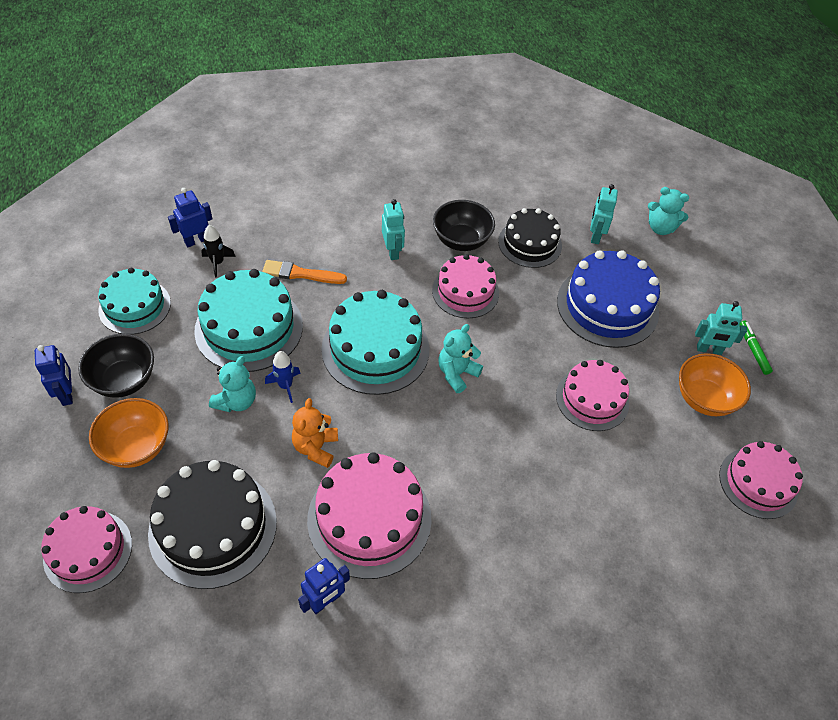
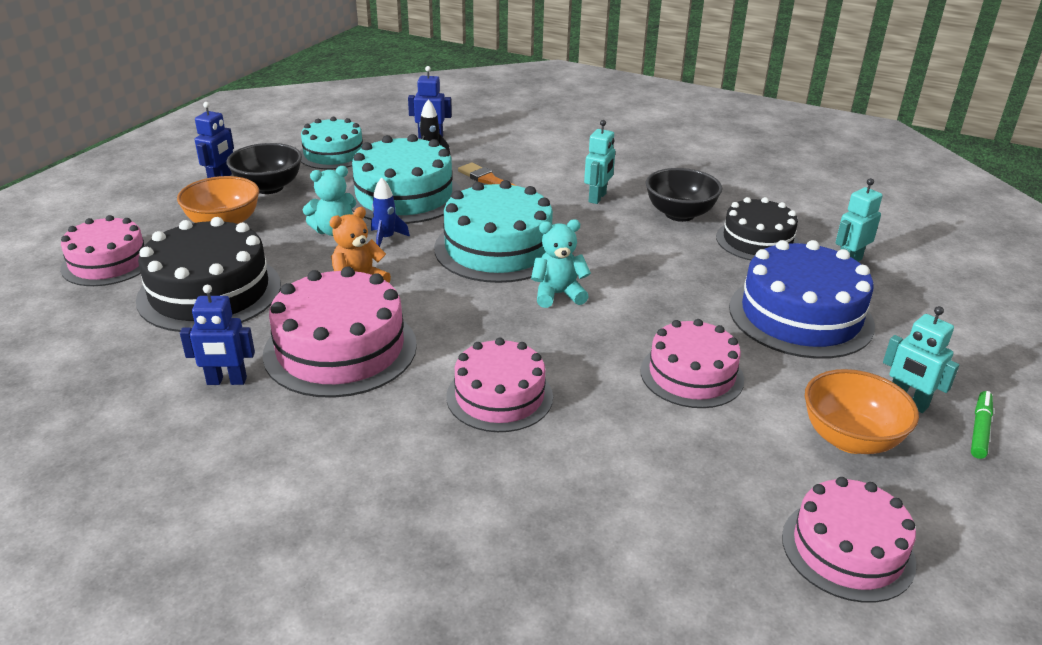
camera: 40 degrees right, 20 degrees down
(465, 291) = (640, 247): pink cake -> pink cake (499, 396)
(660, 228) = (949, 285): turquoise teddy bear -> none

